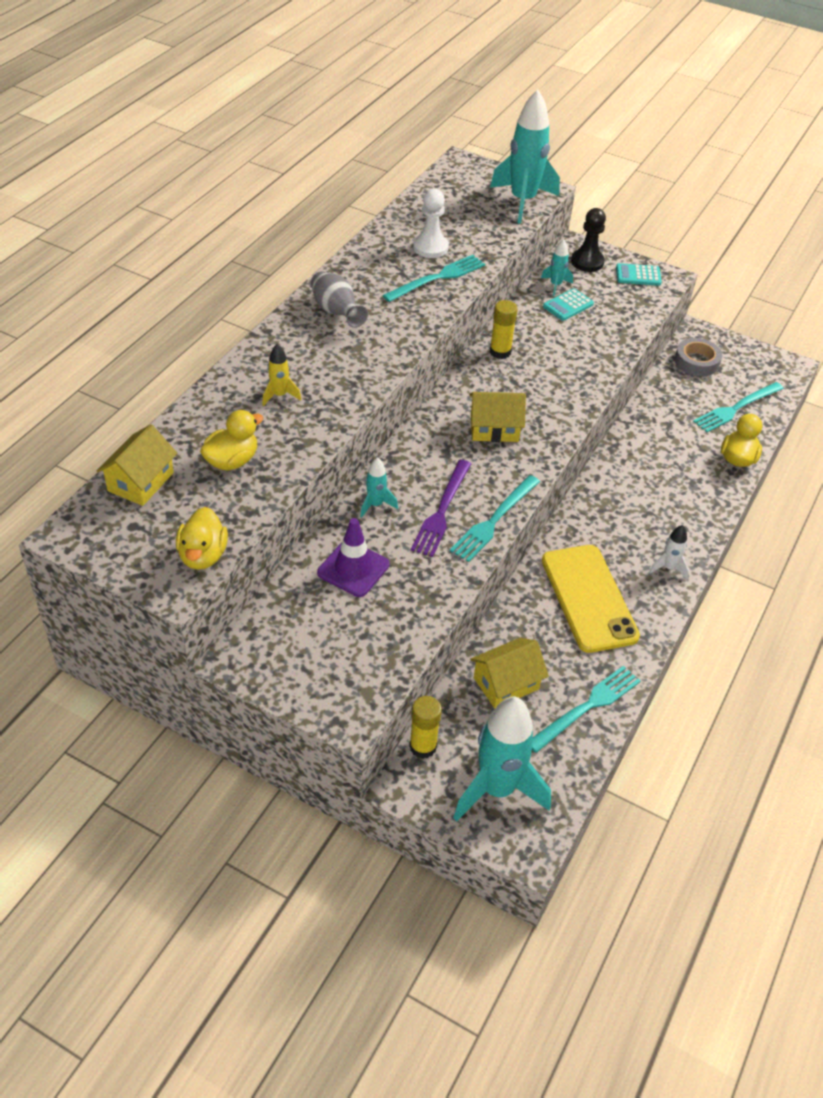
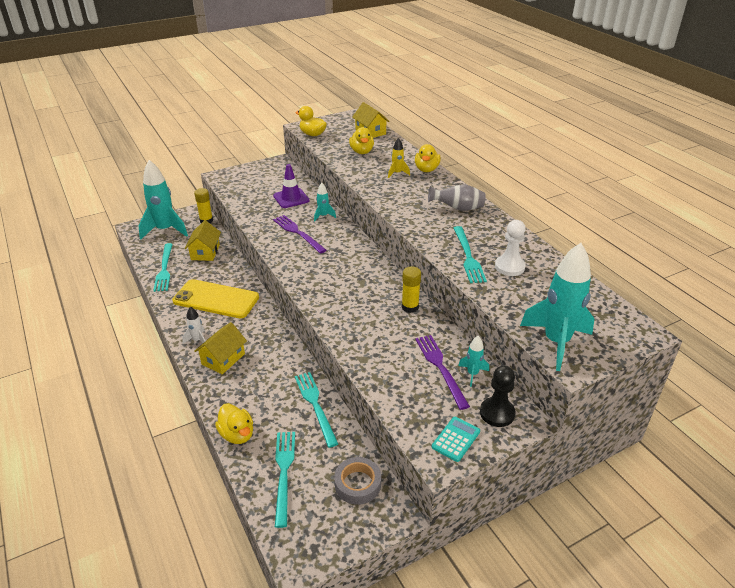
camera: 125 degrees right, 10 degrees down
(244, 370) = (426, 169): none -> yellow duck
(494, 429) = (340, 274): yellow house -> yellow house (223, 359)
(494, 520) = (273, 246): turquoise fork -> turquoise fork (315, 405)
(568, 305) = (440, 368): turquoise calculator -> purple fork

